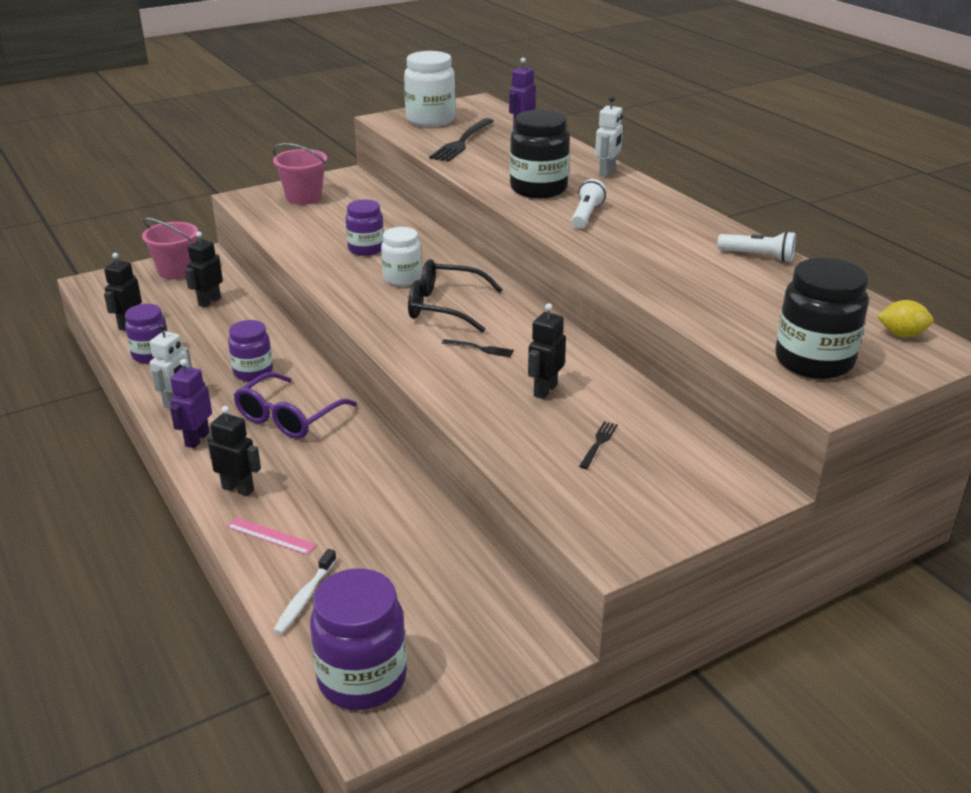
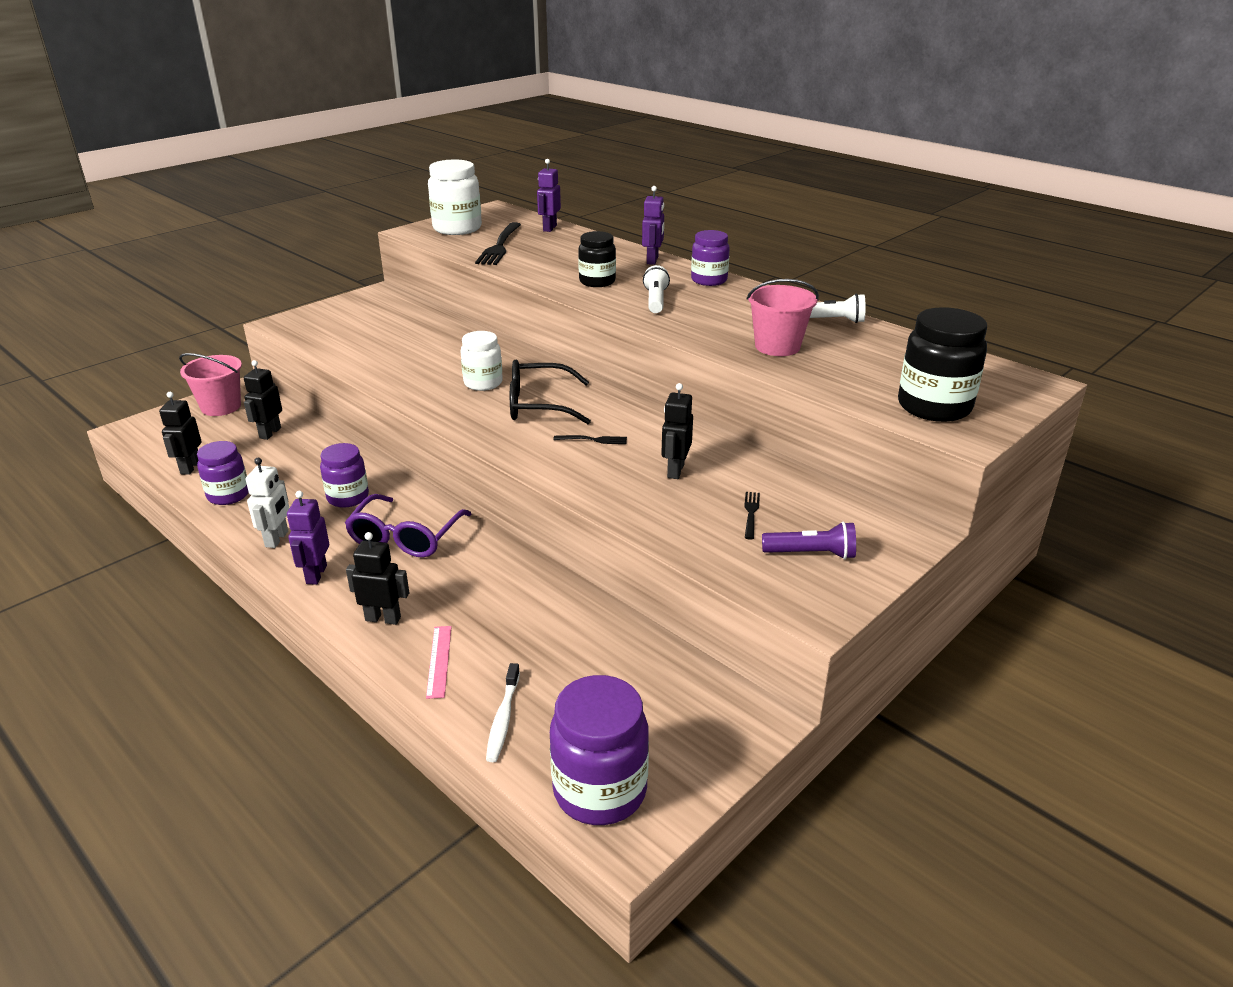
camera: 15 degrees left, 0 degrees up
(271, 536) = (439, 661): pink ruler -> pink ruler turned 75 degrees clockwise
(304, 197) = (344, 317): pink bucket -> pink bucket (777, 346)
(366, 249) = (432, 359): purple jar -> purple jar (709, 280)
(538, 189) = (597, 282): black jar -> black jar, size x0.65
(607, 172) = (652, 260): white robot -> purple robot
(638, 492) = (811, 554): none -> purple flashlight
(901, 334) = (992, 374): yellow lemon -> none

